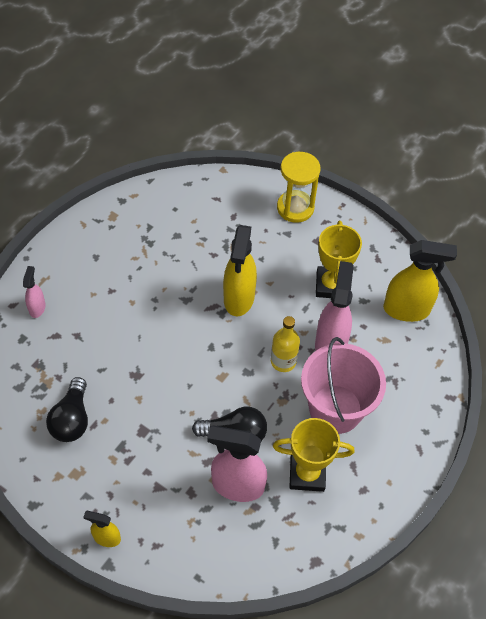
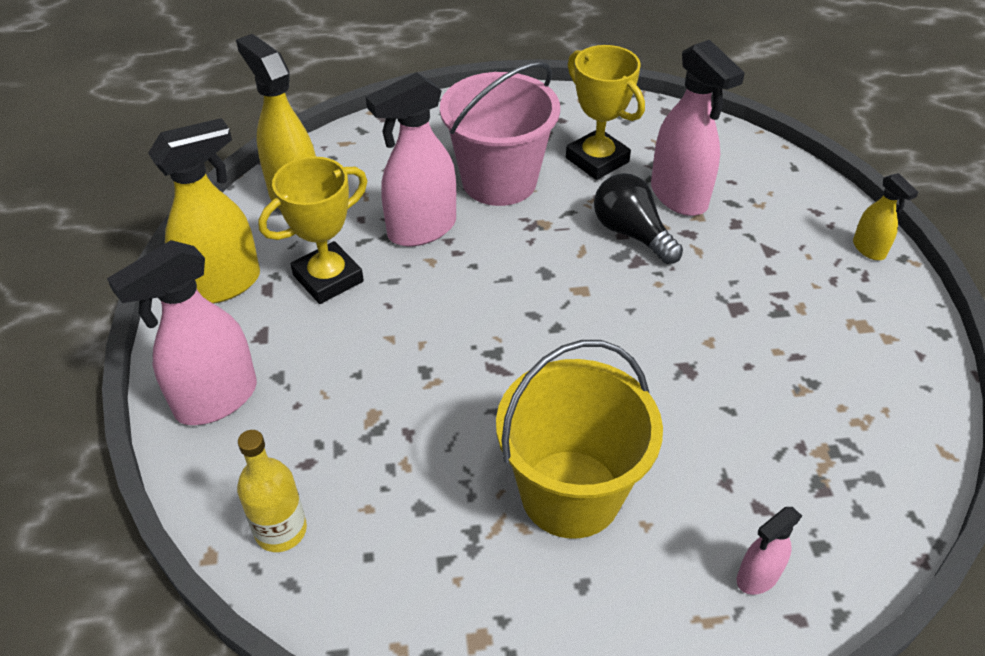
camera: 130 degrees left, 10 degrees down
(72, 419) = (822, 382): black light bulb -> none
(130, 282) = (570, 493): none -> yellow bucket
(239, 298) = (452, 351): yellow spray bottle -> yellow spray bottle (223, 284)
(283, 361) = (493, 253): yellow bottle -> yellow bottle (281, 530)
(295, 208) = (216, 400): yellow hourglass -> pink spray bottle

